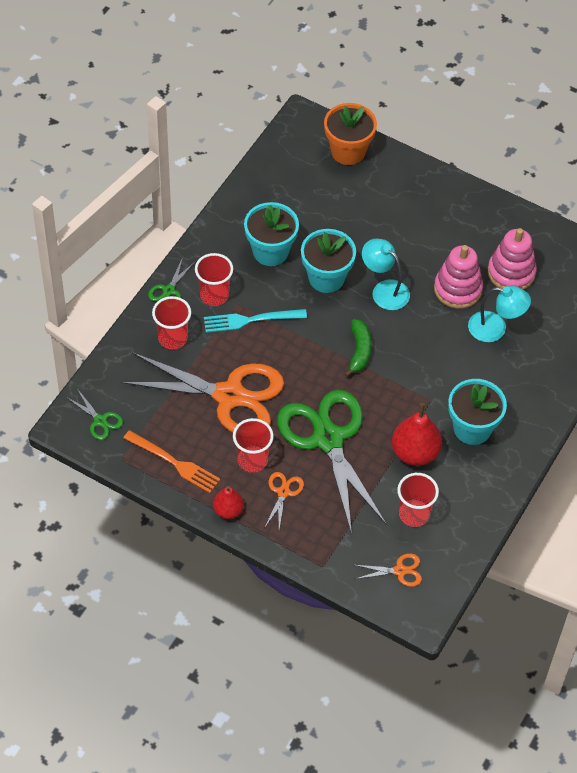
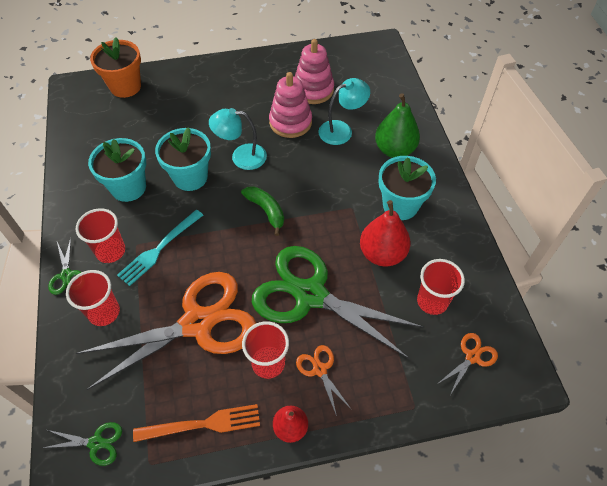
camera: 40 degrees left, 0 degrees up
(522, 380) = (394, 150): none -> green pear

